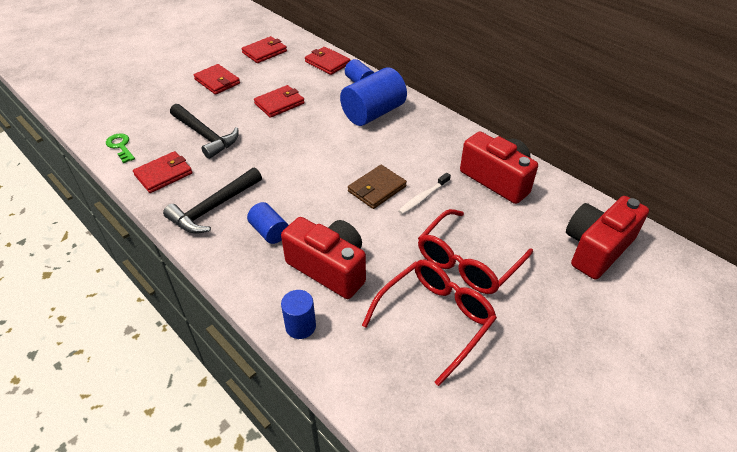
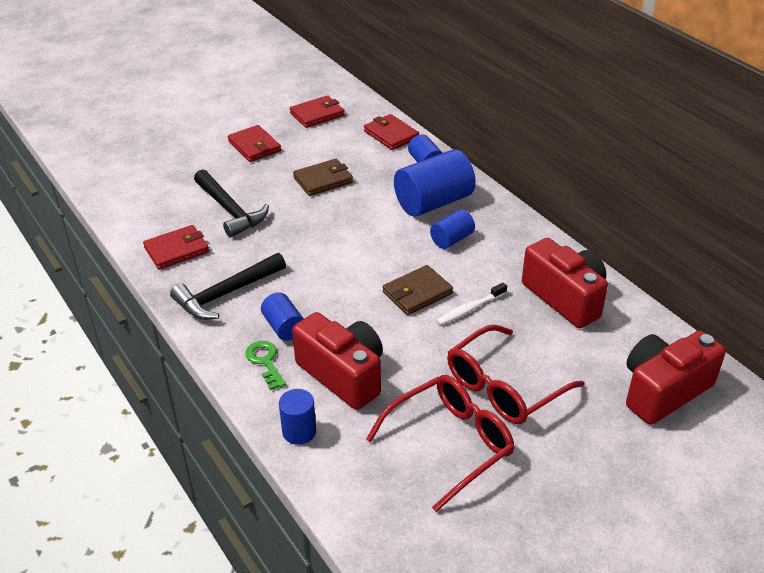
camera: 10 degrees right, 5 degrees down
(120, 146) = (133, 213): green key -> green key (265, 362)
(279, 103) = (323, 180): red wallet -> brown wallet
(395, 141) = (452, 239): none -> blue cylinder

